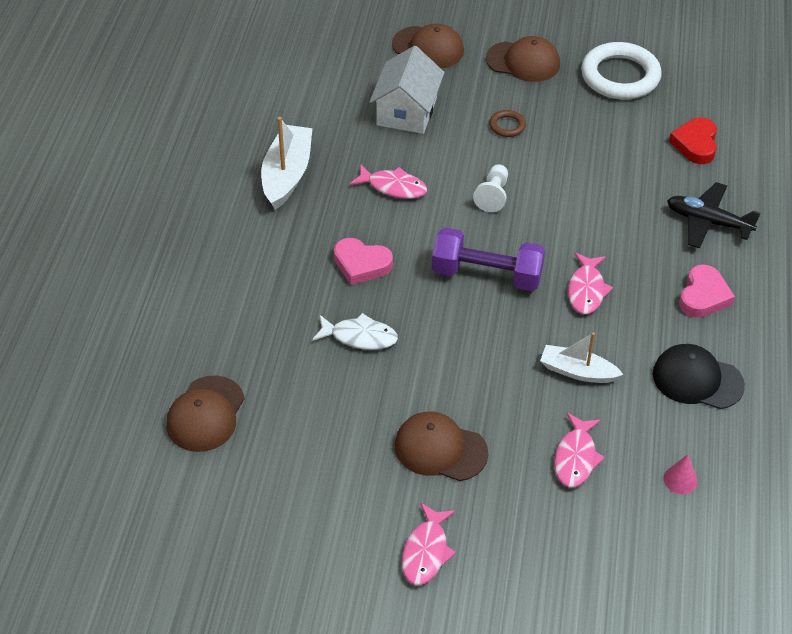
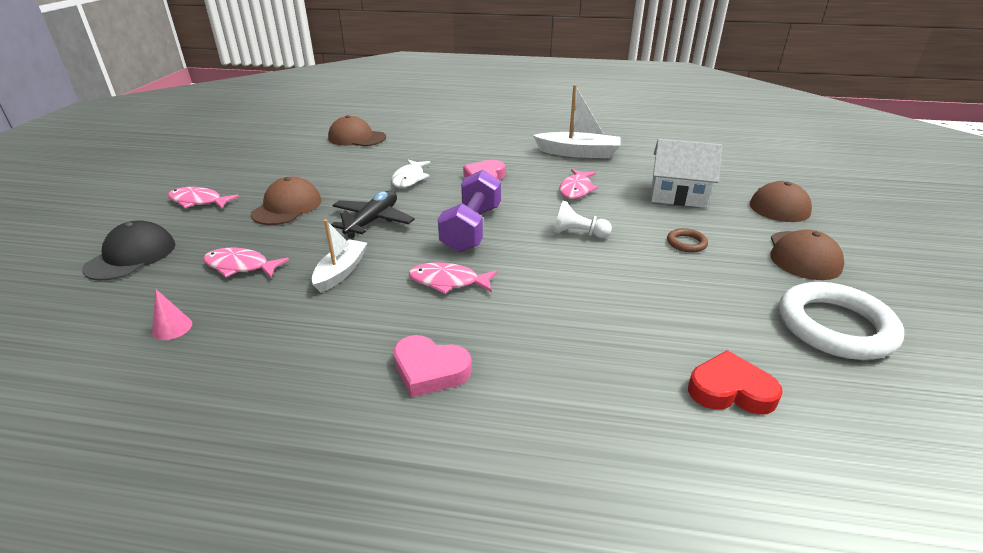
camera: 90 degrees right, 15 degrees down
(697, 379) = (298, 352): black cap -> black cap (131, 256)
(708, 222) = (567, 388): black plane -> black plane (372, 221)

